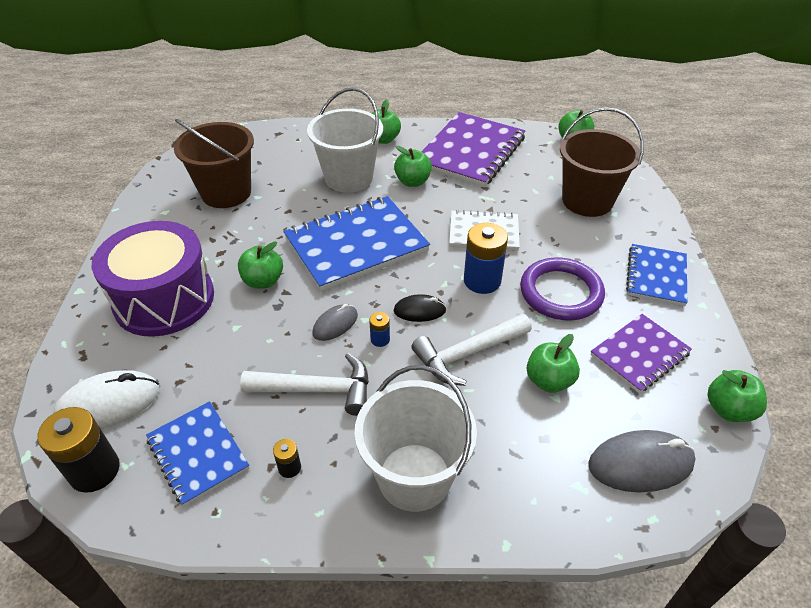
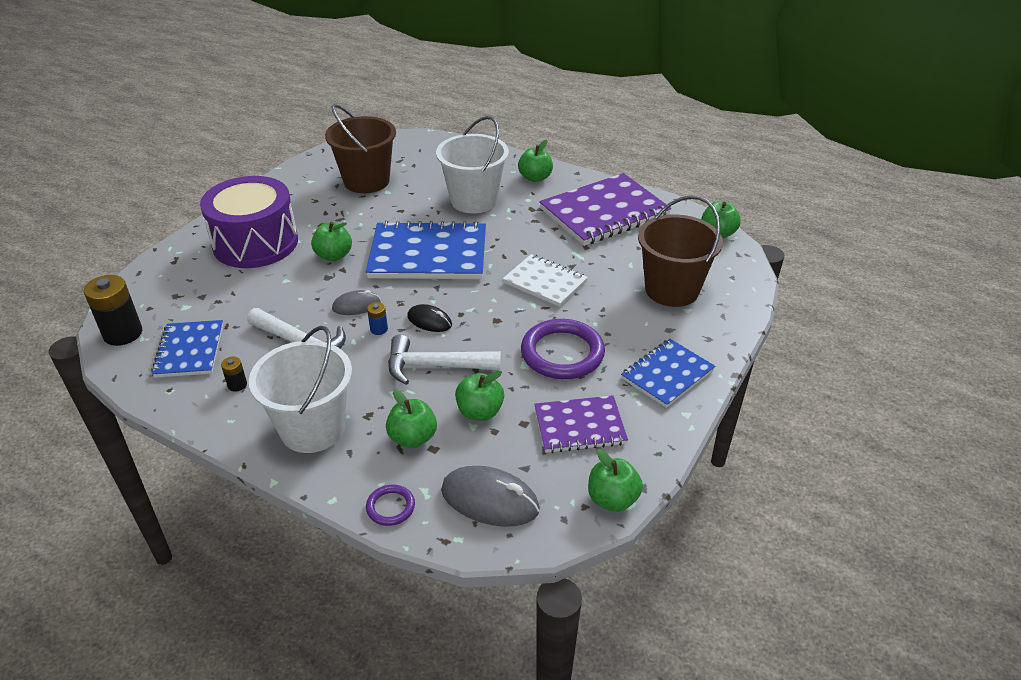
camera: 30 degrees right, 5 degrees down
(109, 404) = (164, 297): white mouse -> none
(412, 182) = (525, 221): green apple -> green apple (413, 438)
(482, 281) = (503, 318): blue battery -> none
(566, 521) = (390, 507): none -> purple ring

